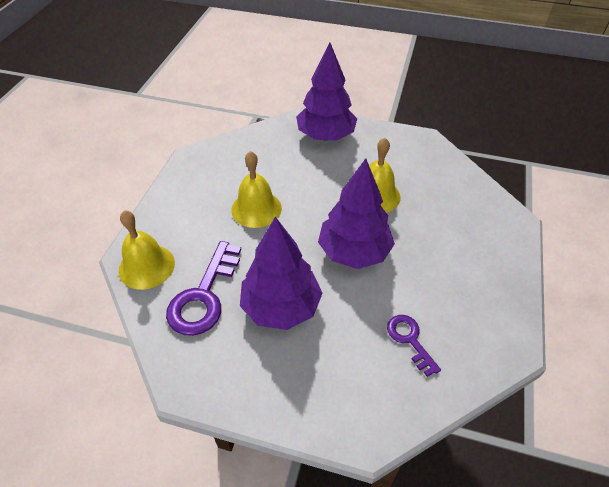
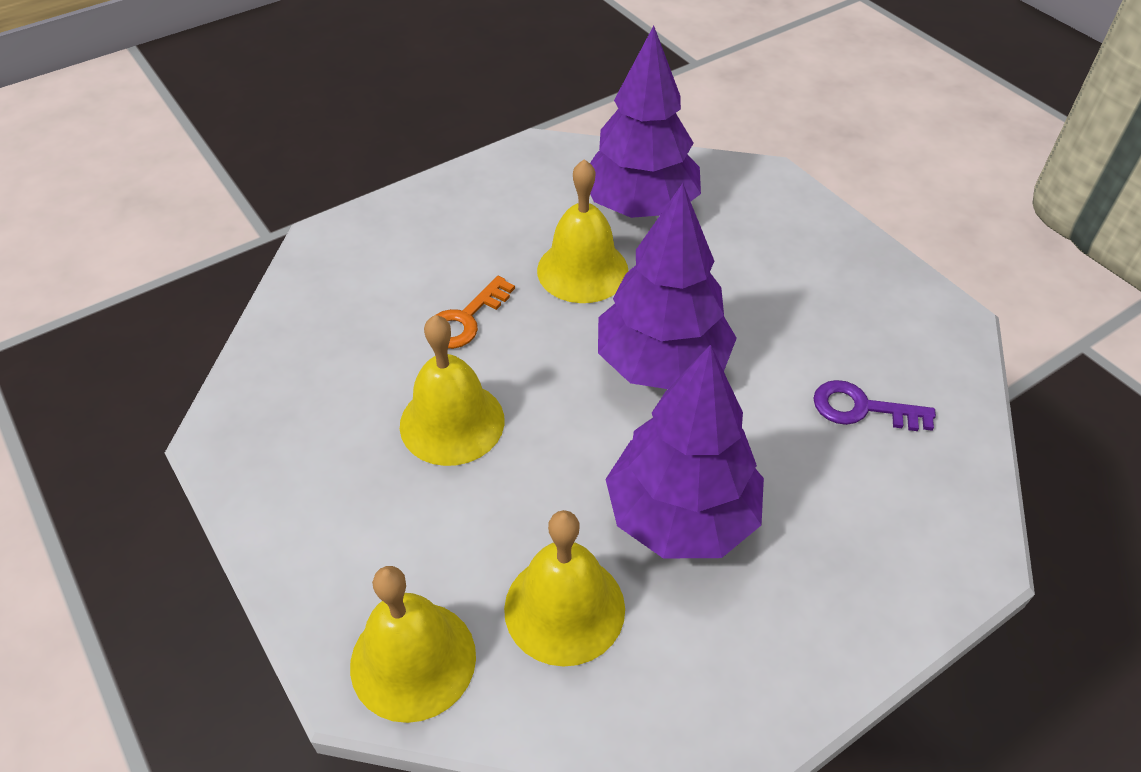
camera: 50 degrees left, 0 degrees up
(204, 296) = (564, 608): purple key -> yellow bell
(309, 179) = (465, 319): none -> orange key
(326, 136) = (398, 240): purple tree -> purple tree (640, 206)

